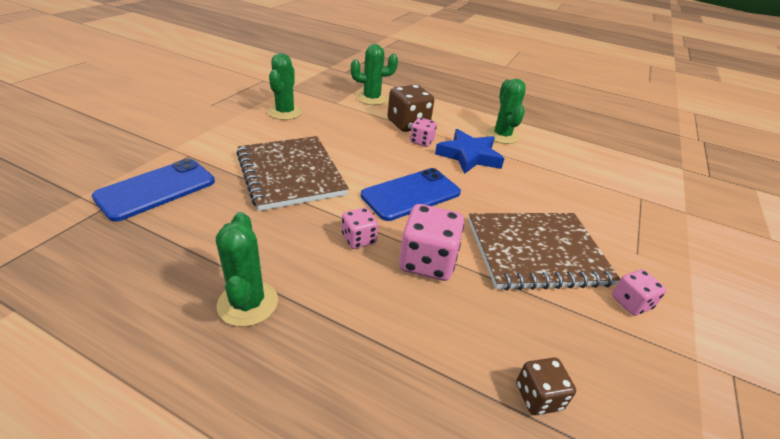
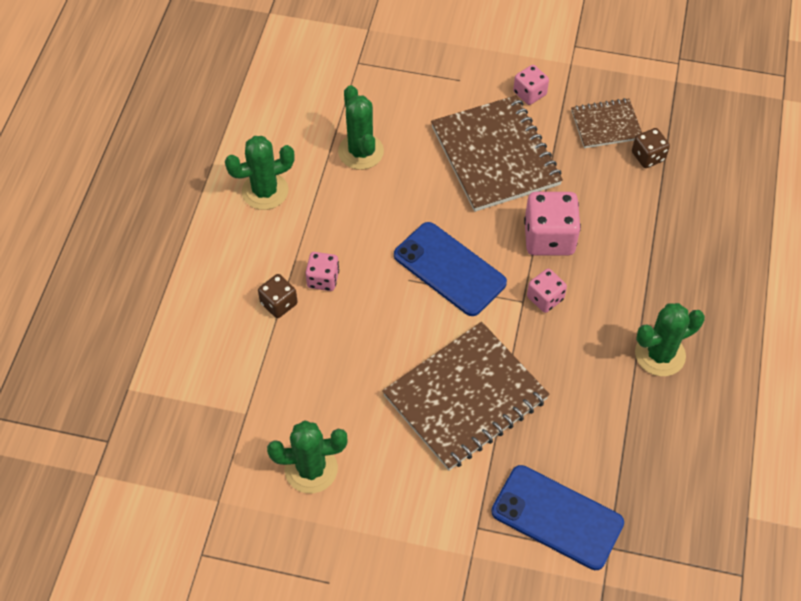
camera: 100 degrees left, 20 degrees up
(371, 99) = (210, 369): green cactus -> green cactus (361, 152)
(408, 124) = (279, 303): brown dice -> brown dice, size x0.57
(469, 156) = (338, 223): blue star -> none
(592, 364) = (606, 125): none -> brown notebook

